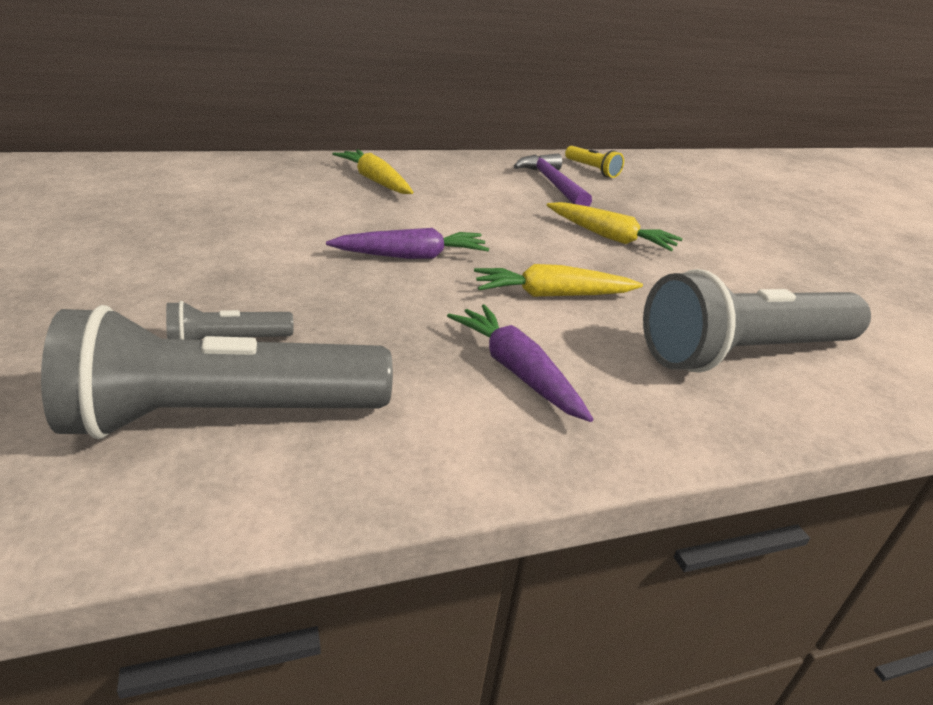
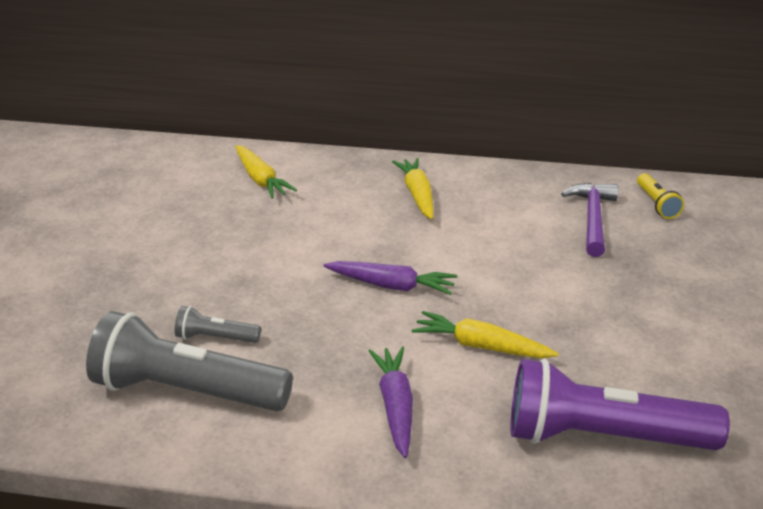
camera: 30 degrees right, 0 degrees up
(610, 237) = (593, 294): yellow carrot -> yellow carrot (261, 180)
(743, 353) = (602, 437): grey flashlight -> purple flashlight

